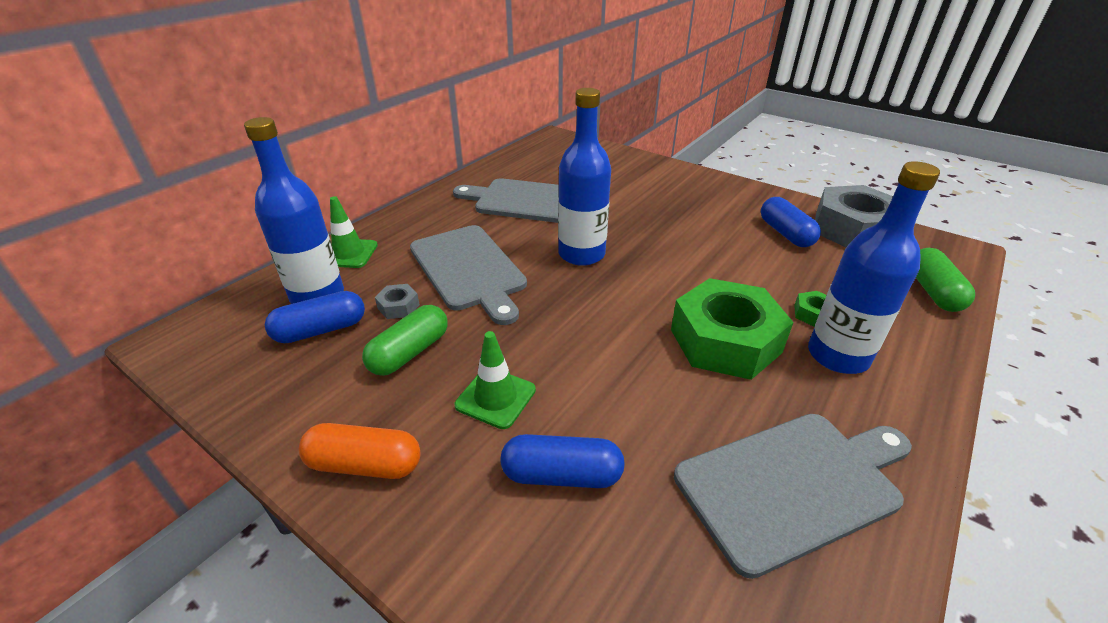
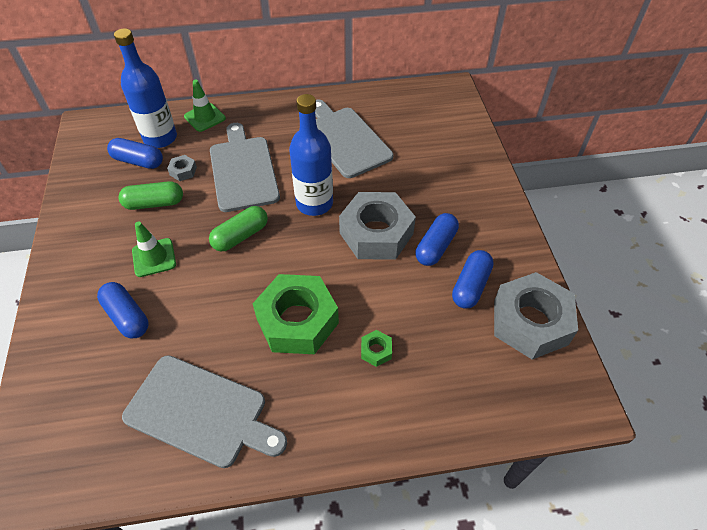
camera: 45 degrees right, 15 degrees up
(365, 464) = (75, 247): orange capsule -> none
(468, 269) = (243, 170): grey cutting board -> grey cutting board turned 150 degrees clockwise
(667, 243) = (376, 233): none -> grey nut
(721, 226) = (435, 246): none -> blue capsule
(838, 356) = (340, 383): blue bottle -> none
(933, 291) = (488, 408): green capsule -> green capsule (240, 236)

